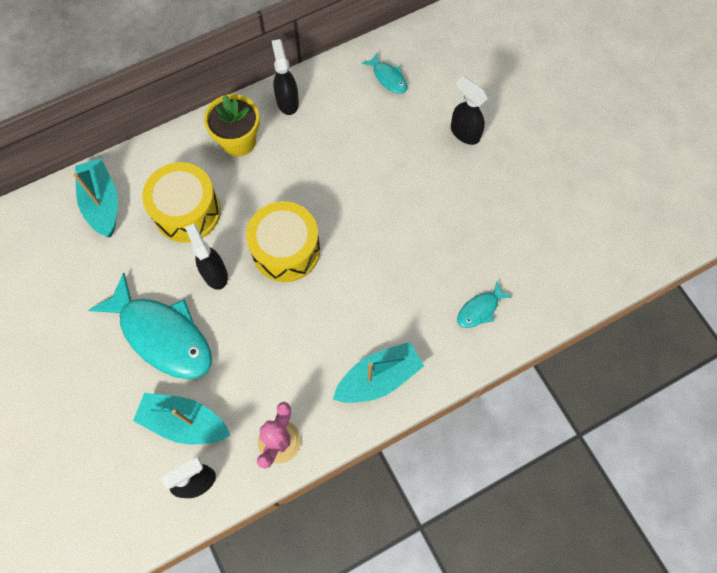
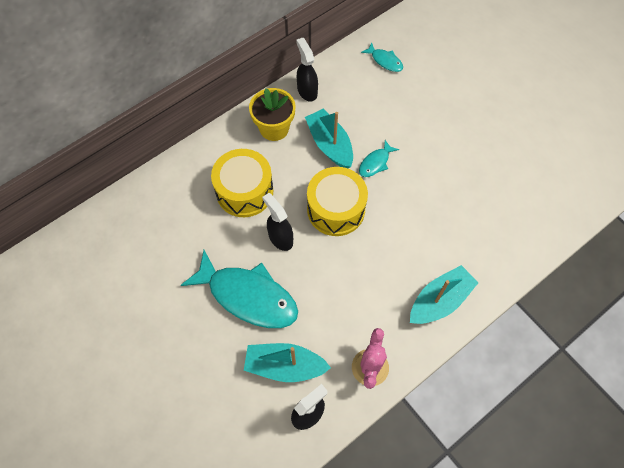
camera: 10 degrees left, 5 degrees down
(102, 203) = (170, 196): turquoise boat -> turquoise boat (330, 144)
(464, 132) = (458, 94): black spray bottle -> none
(480, 309) = (508, 231): turquoise fish -> turquoise fish (375, 163)

